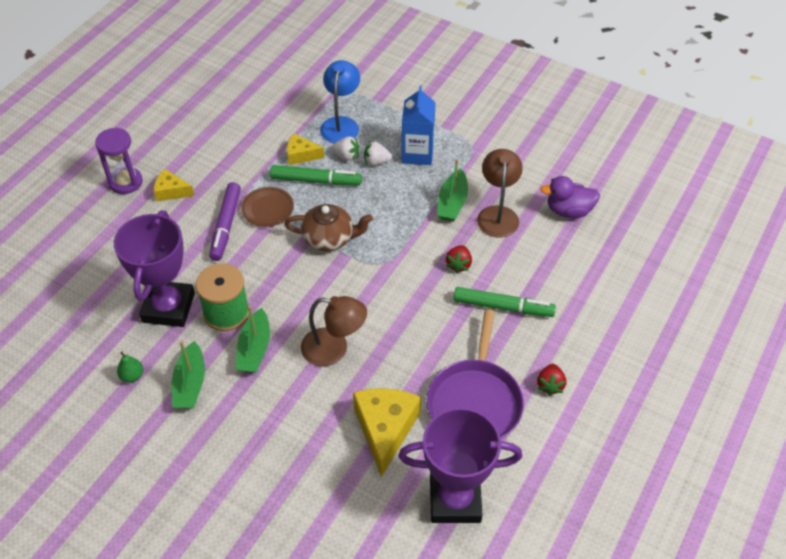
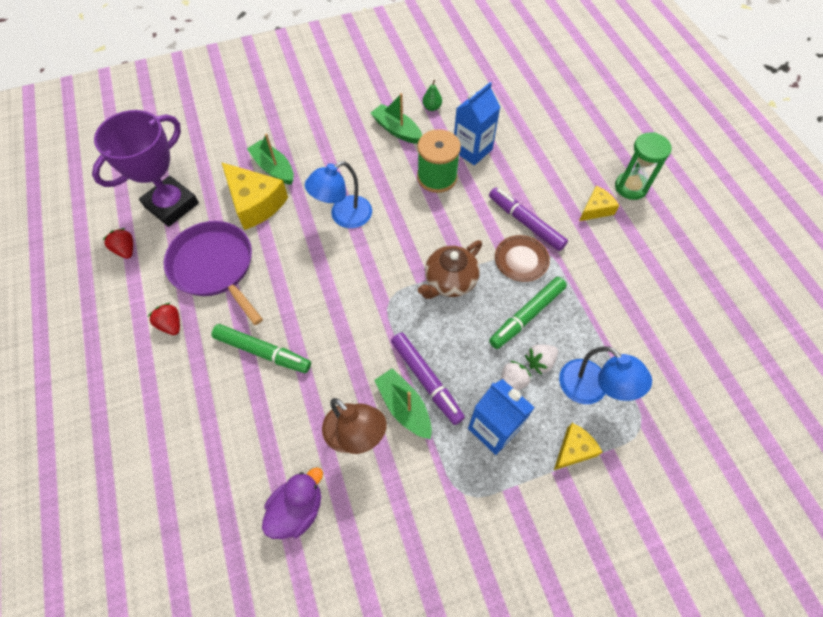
camera: 130 degrees right, 10 degrees up
(126, 182) = (631, 187): purple hourglass -> green hourglass
(168, 307) = (472, 150): purple trophy -> blue carton
(254, 349) = (390, 175): green boat -> green boat (273, 168)
(301, 155) = (570, 326): yellow cheese -> yellow cheese (573, 450)
(334, 349) = (343, 216): brown lamp -> blue lamp
(421, 203) = (426, 380): none -> purple marker
(458, 265) = (334, 354): red strawberry -> red strawberry (126, 250)
(503, 307) = (263, 352): green marker -> green marker turned 120 degrees counterclockwise

